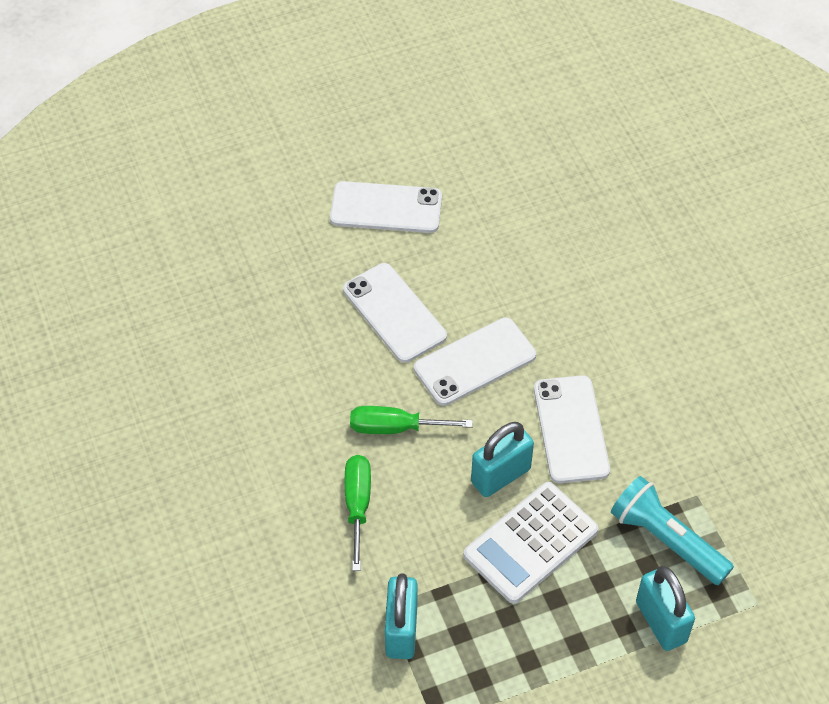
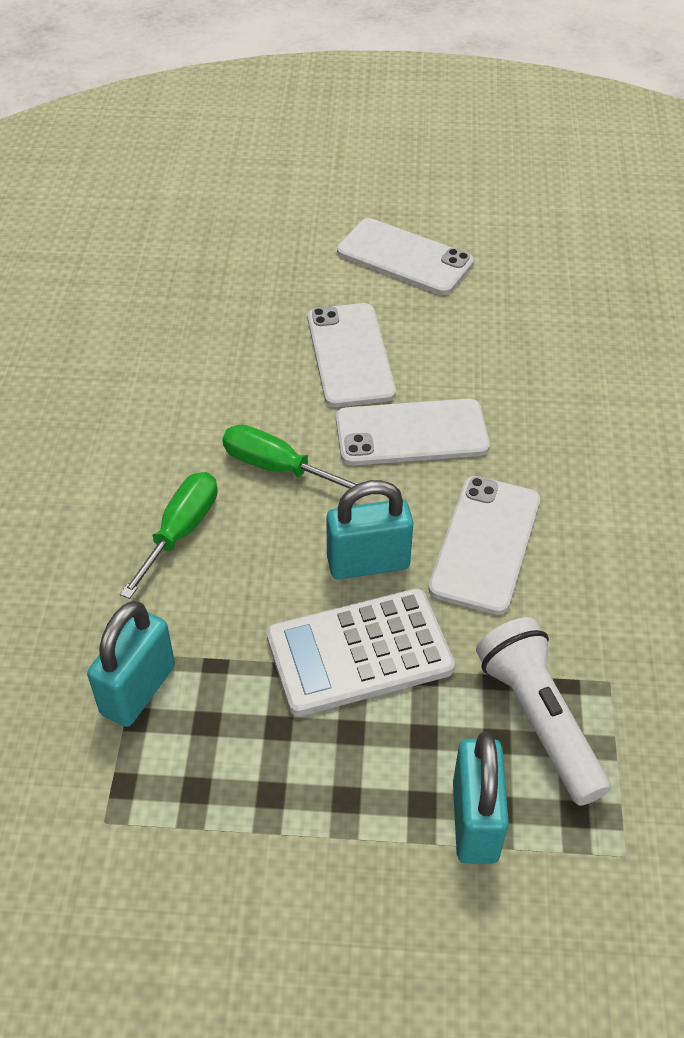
camera: 25 degrees right, 5 degrees down
(666, 540) = (539, 719): turquoise flashlight -> white flashlight

